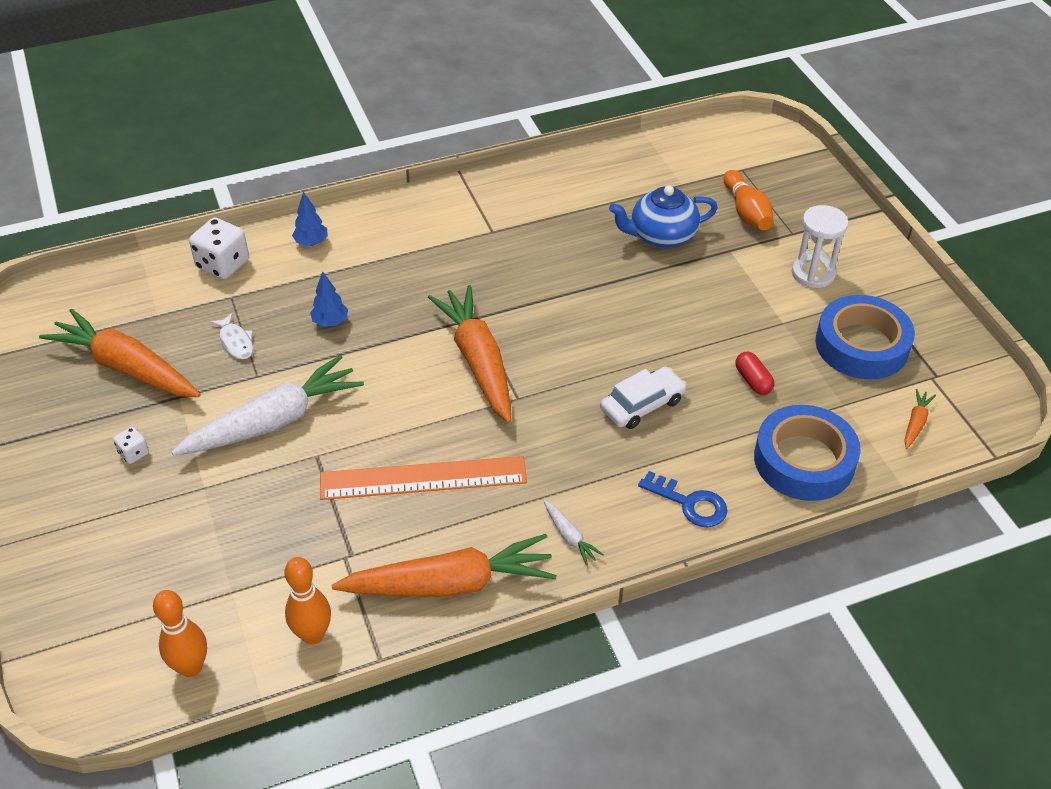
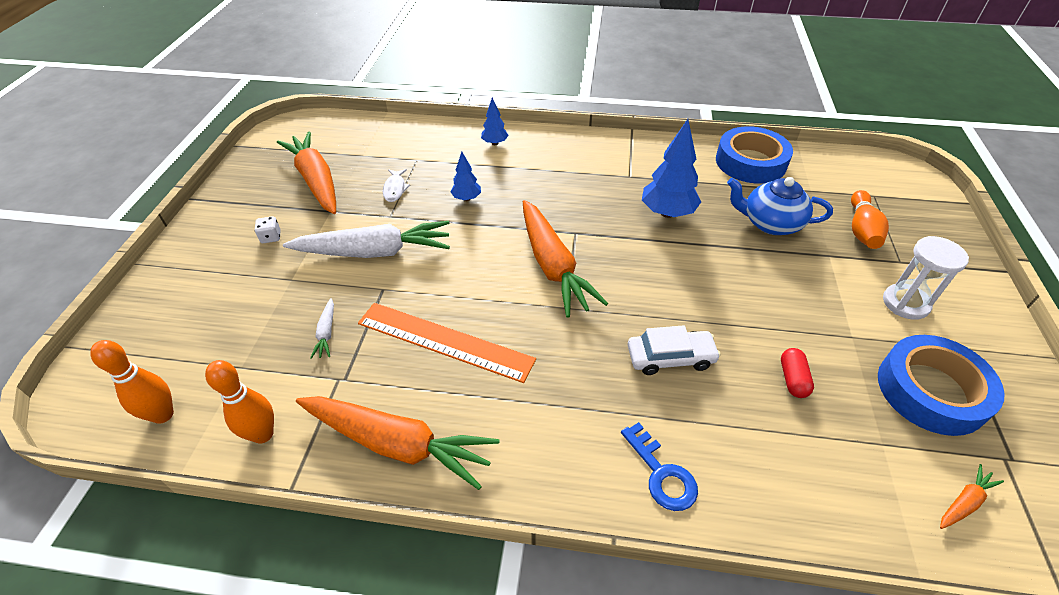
camera: 30 degrees right, 0 degrees up
(223, 264) = (427, 138): white dice -> none
(478, 361) = (553, 266): orange carrot -> orange carrot turned 150 degrees clockwise
(556, 260) = (667, 213): none -> blue tree
(570, 536) = (528, 451): white carrot -> white carrot (326, 333)
(804, 460) = (809, 485): blue tape -> blue tape (750, 162)

